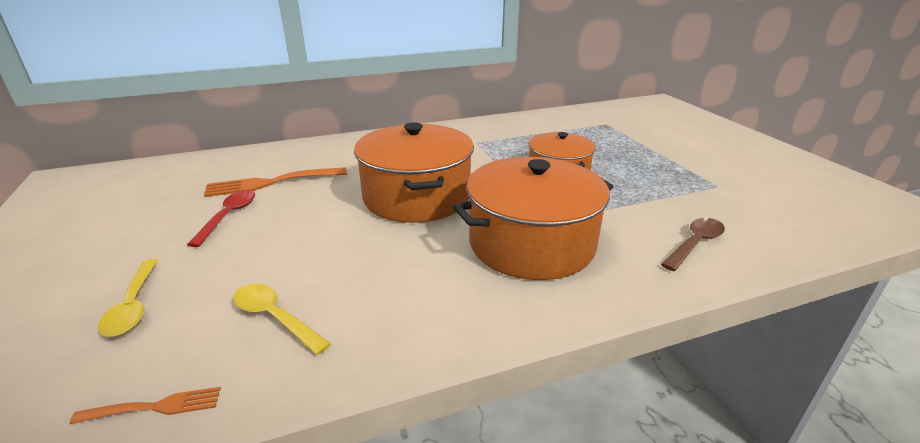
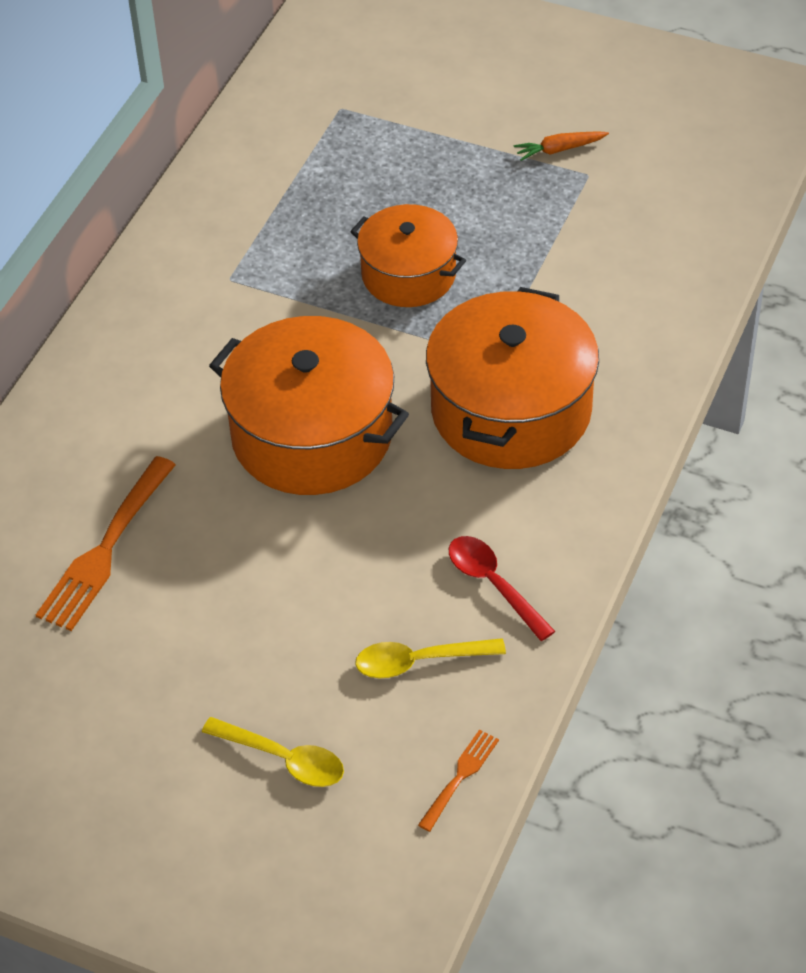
camera: 45 degrees left, 20 degrees up
(229, 216) = (160, 625): red spoon -> red spoon (493, 584)
(695, 244) = (644, 297): brown spoon -> none
(709, 172) = (559, 149): none -> orange carrot

